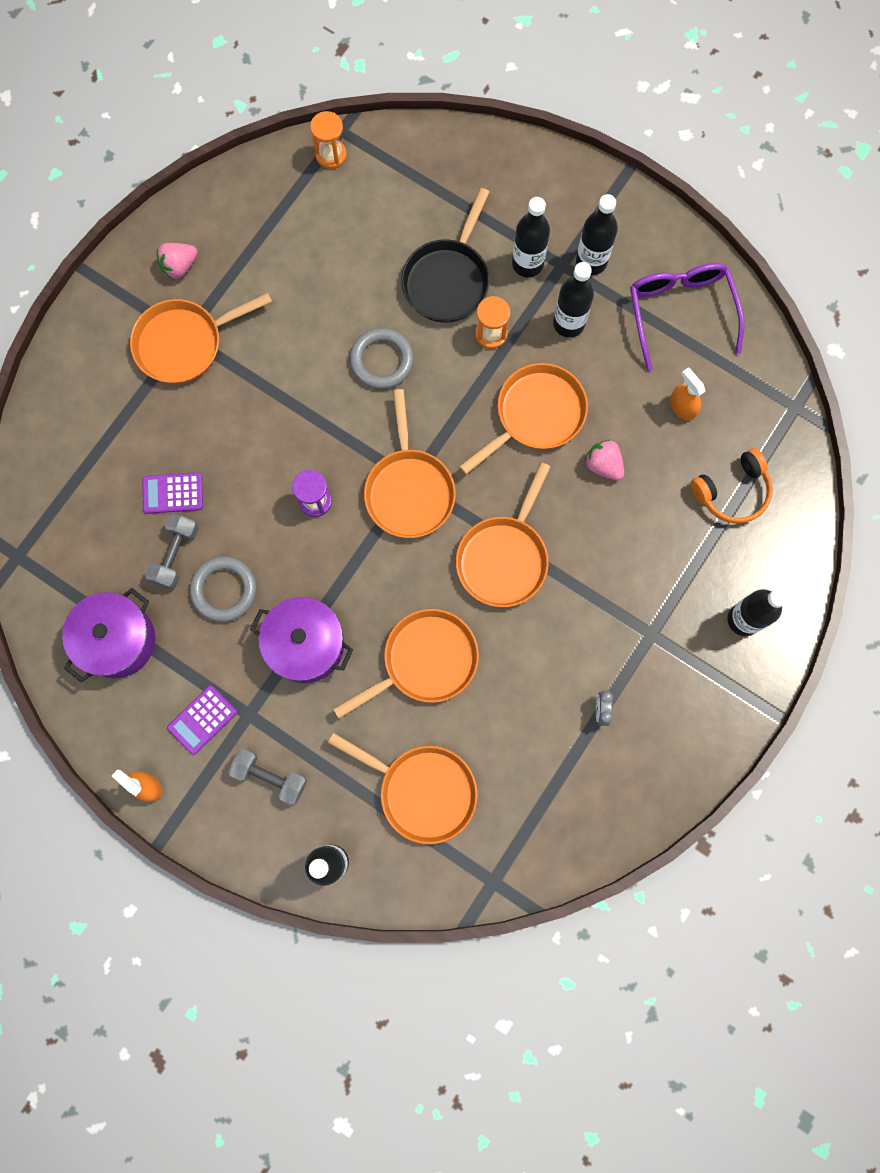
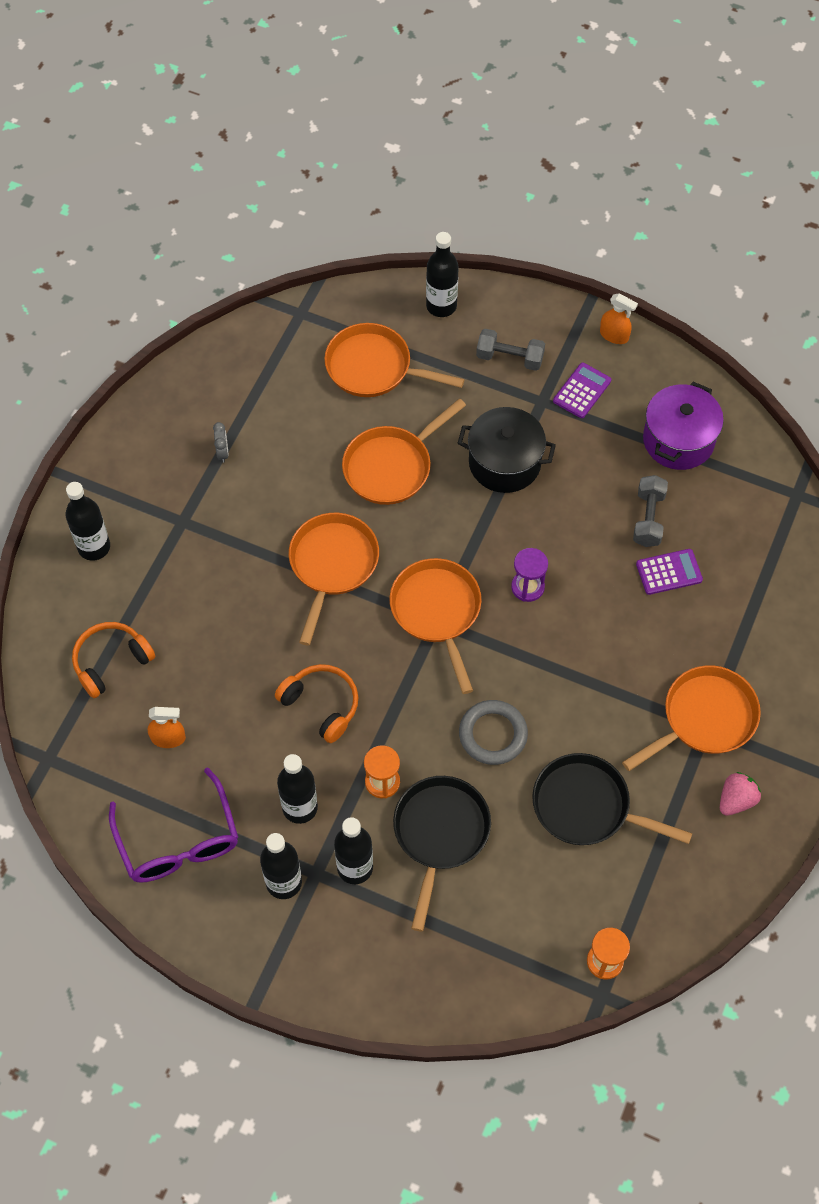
camera: 170 degrees right, 15 degrees down
(224, 590) = (593, 496): grey ring -> none
(306, 645) = (504, 463): purple pot -> black pot
(312, 282) = (587, 806): none -> black pan
(535, 415) = (321, 705): orange pan -> orange headphones
(603, 465) = (245, 667): pink strawberry -> none
(682, 407) = (168, 738): orange spray bottle -> orange spray bottle turned 45 degrees counterclockwise

